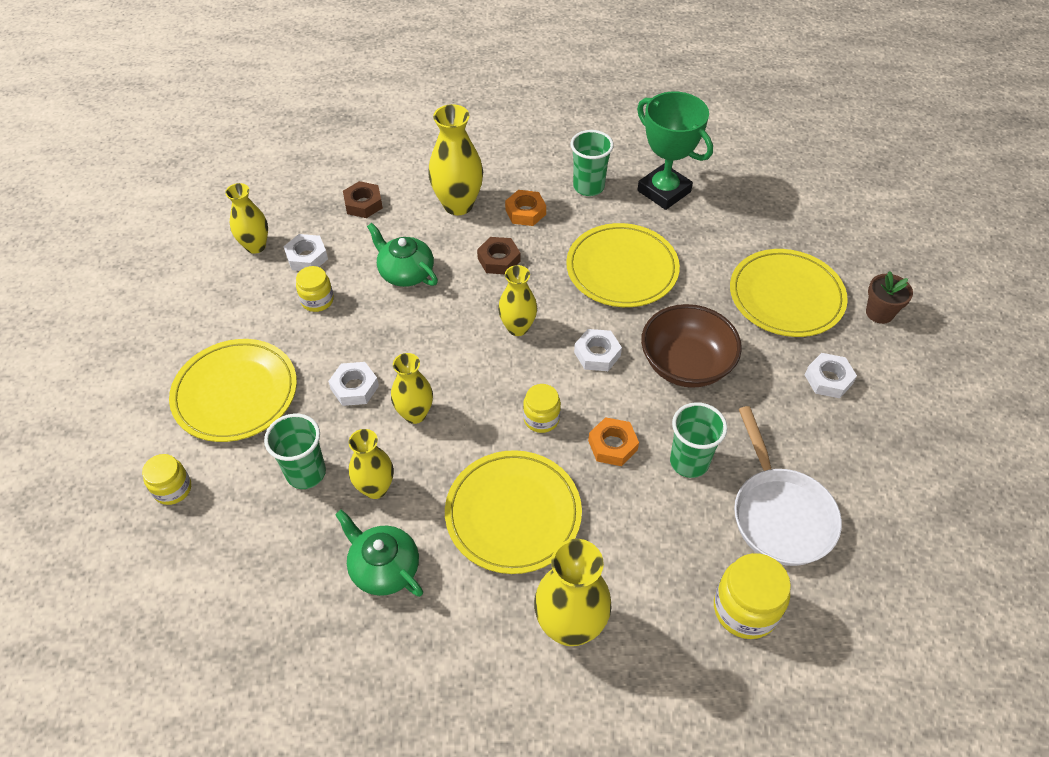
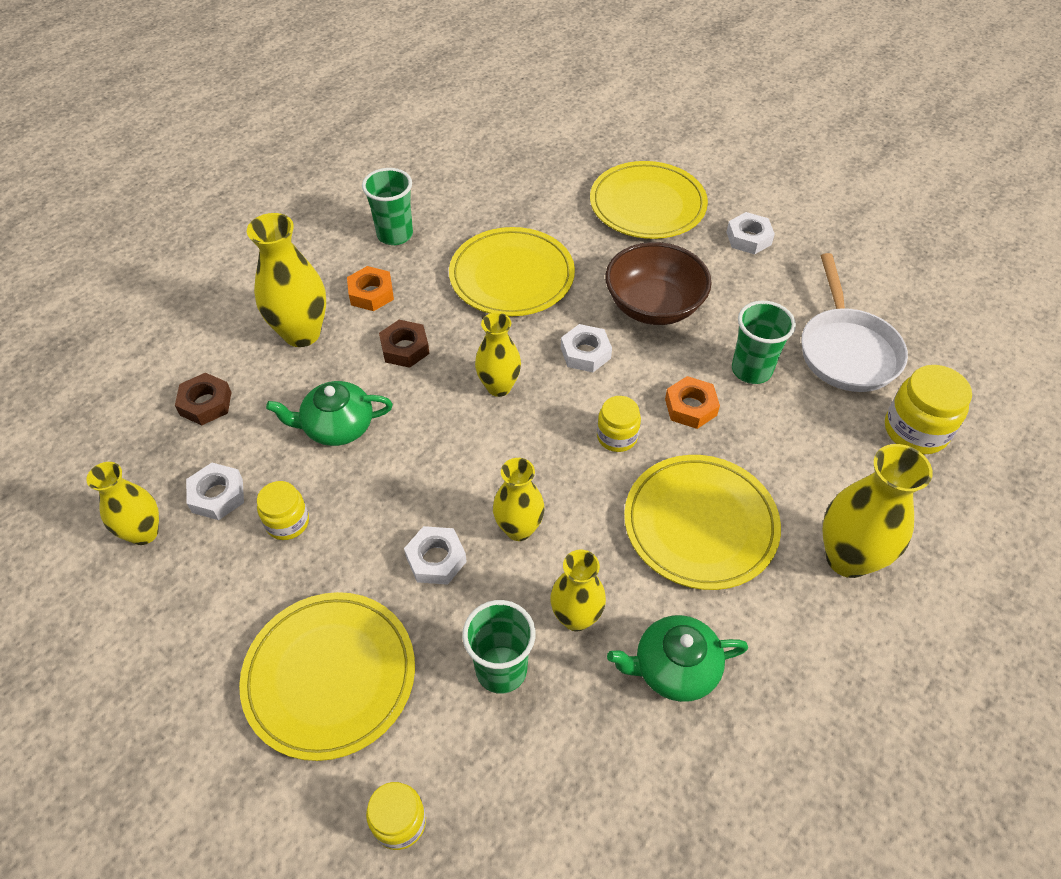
camera: 50 degrees left, 0 degrees up
(664, 191) = (459, 195): green trophy -> none
(780, 514) = (847, 350): white pan -> white pan turned 60 degrees clockwise
(879, 313) = (715, 170): brown flower pot -> none

